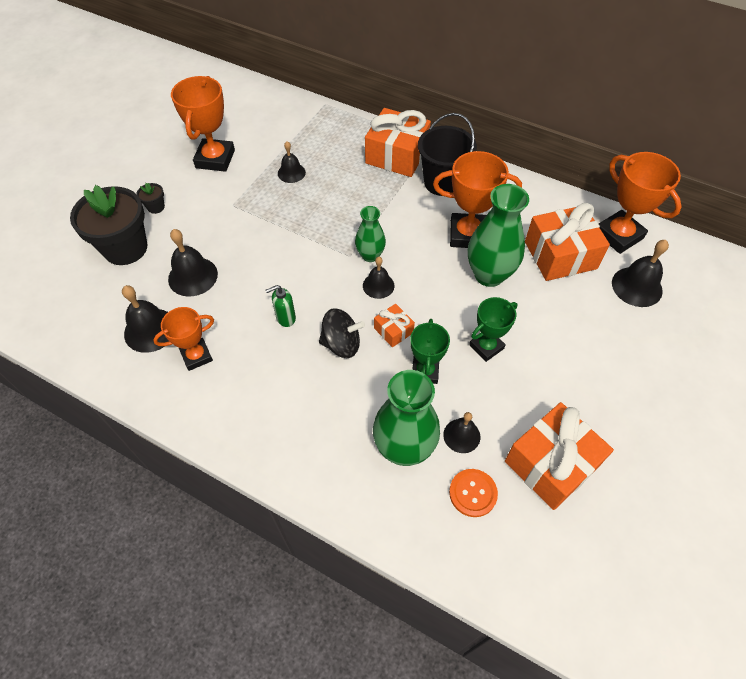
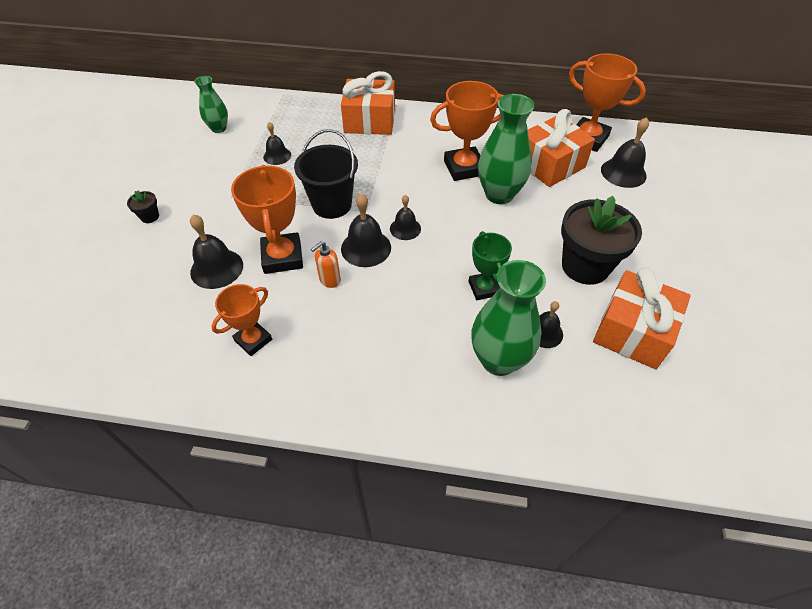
camera: 20 degrees left, 5 degrees down
(125, 248) = (131, 261): black flower pot -> black flower pot (585, 266)
(150, 330) = (192, 330): black bell -> black bell (366, 248)
(215, 159) = (195, 161): orange trophy -> orange trophy (282, 257)
(285, 318) = (329, 280): green soap dispenser -> orange soap dispenser
(341, 344) = (395, 287): black spinning top -> none
(370, 255) = (385, 206): green vase -> green vase (219, 128)
(393, 330) = (438, 262): orange gift -> none
(442, 182) = (421, 133): black bucket -> black bucket (332, 205)
(473, 493) = (580, 379): orange button -> none
(486, 347) = (527, 252): green trophy -> none

